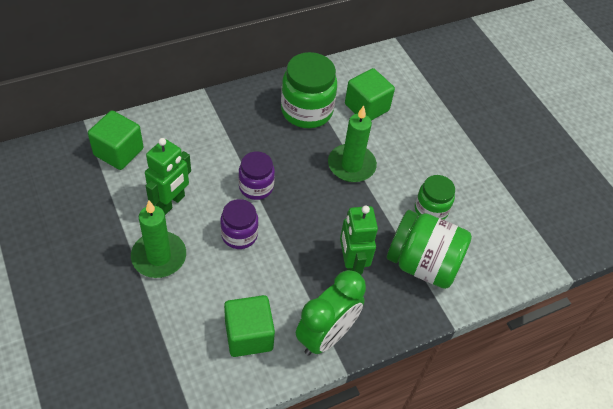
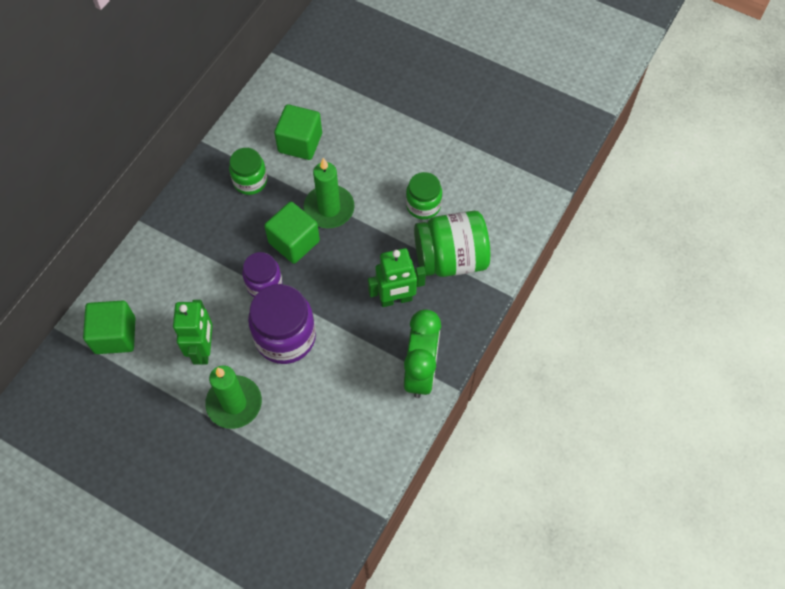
camera: 30 degrees left, 10 degrees up
(239, 235) = (285, 337): purple jar -> purple jar, size x1.64
(249, 335) = (361, 415): green cube -> green cube (294, 242)
(306, 111) = (250, 181): green jar -> green jar, size x0.61
(351, 265) = (396, 299): green robot -> green robot turned 60 degrees counterclockwise

